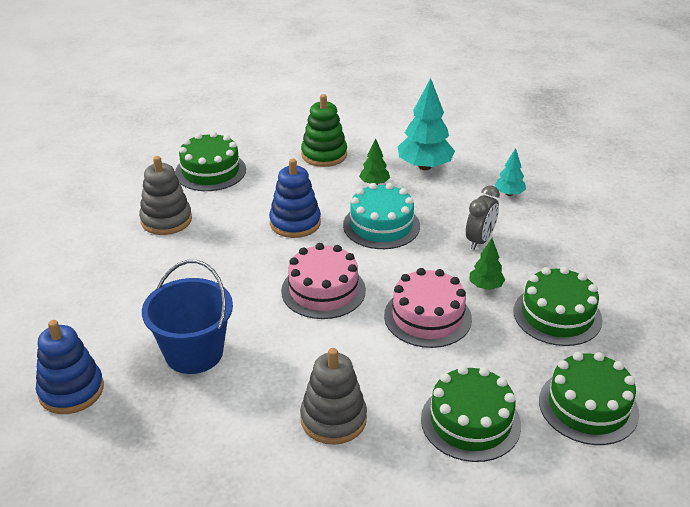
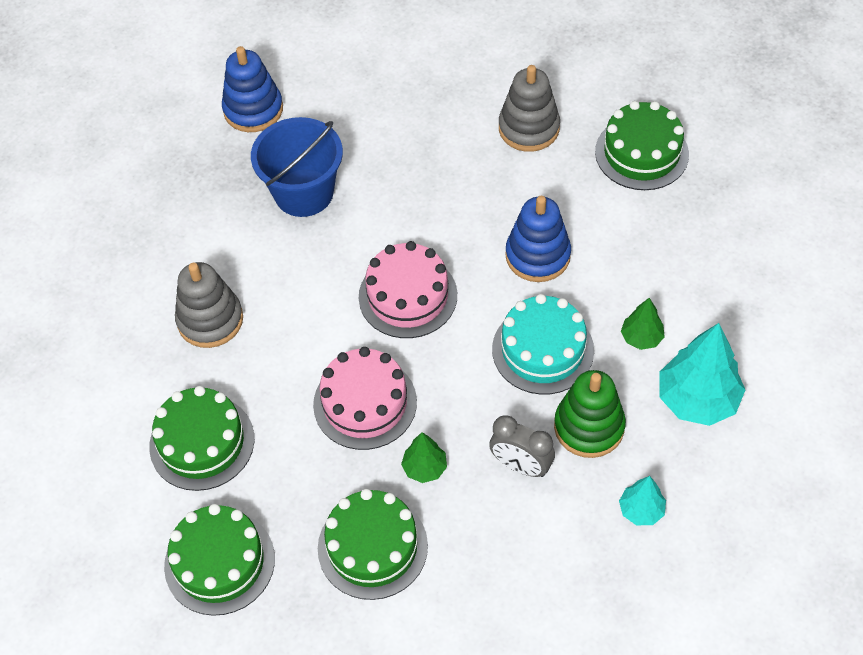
camera: 90 degrees right, 20 degrees up
(324, 155) = (706, 273): green stacking toy -> green stacking toy (589, 427)

